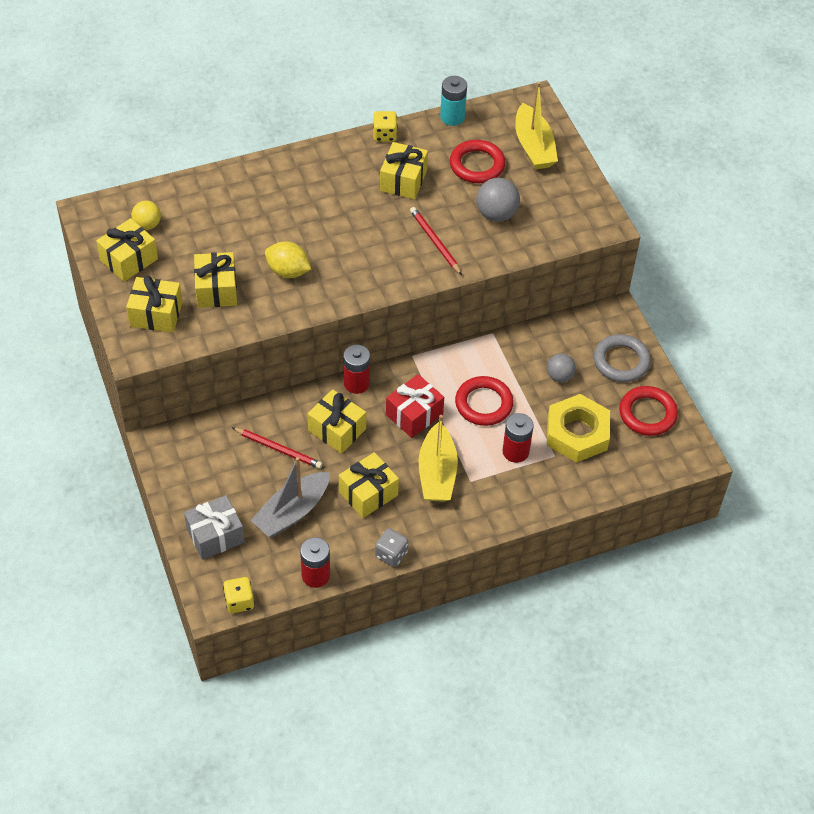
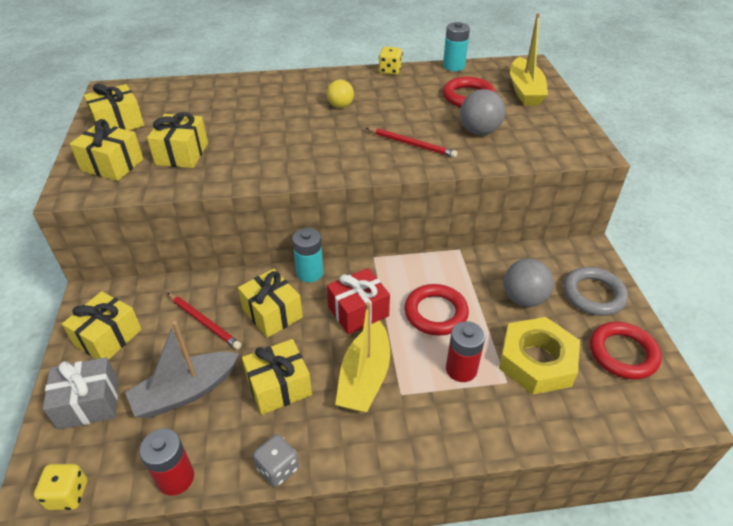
camera: 15 degrees right, 10 degrees down
(147, 224) = (152, 103): yellow ball -> yellow ball (340, 106)
(288, 271) = (258, 149): yellow lemon -> none
(356, 383) = (310, 273): red battery -> turquoise battery
(403, 180) = (396, 99): yellow gift -> yellow gift (108, 337)
(435, 242) = (411, 144): red pencil -> red pencil turned 135 degrees clockwise
(559, 376) = (523, 298): grey ball -> grey ball, size x1.52

